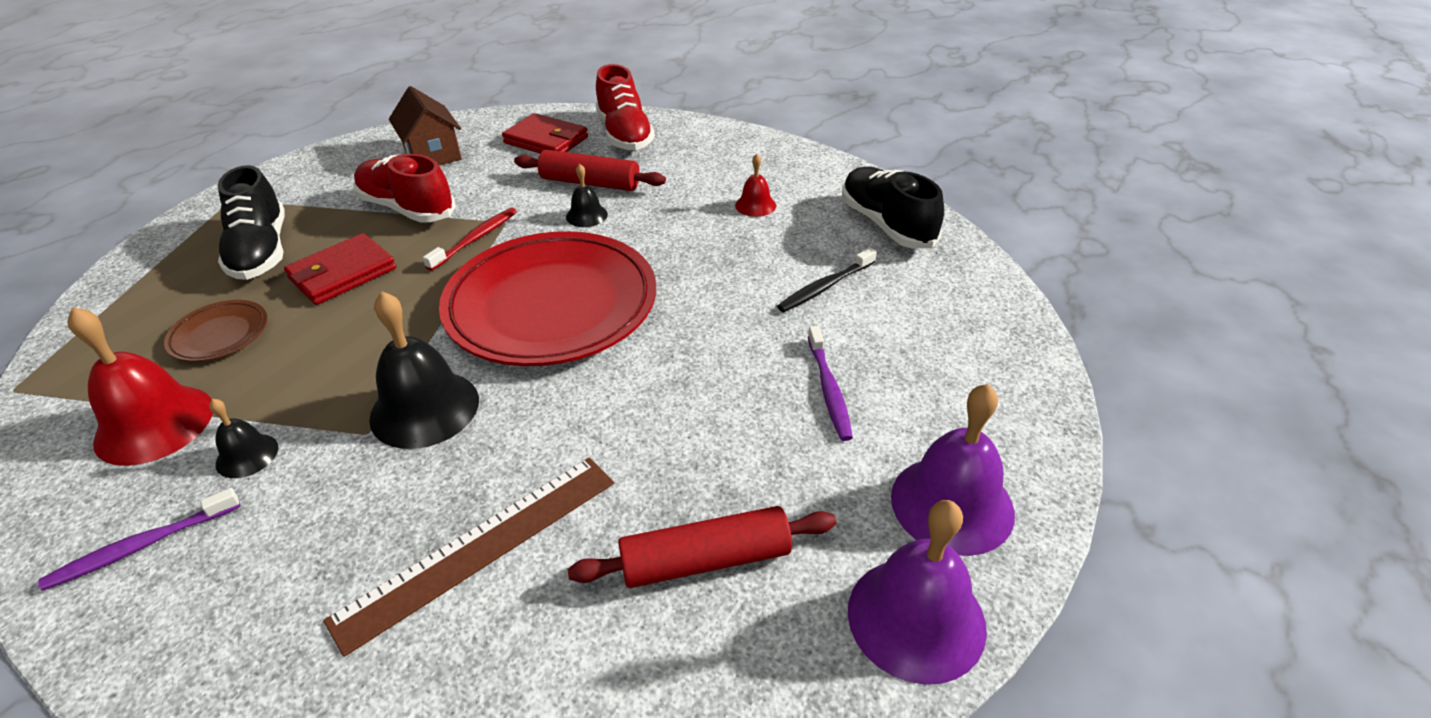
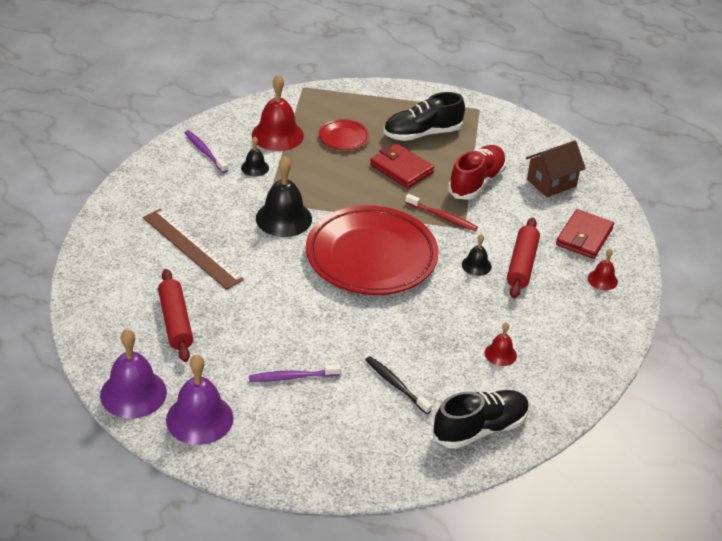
camera: 85 degrees right, 0 degrees up
(220, 335) = (343, 138): brown plate -> red plate
(625, 134) = (602, 280): red shoe -> red bell

